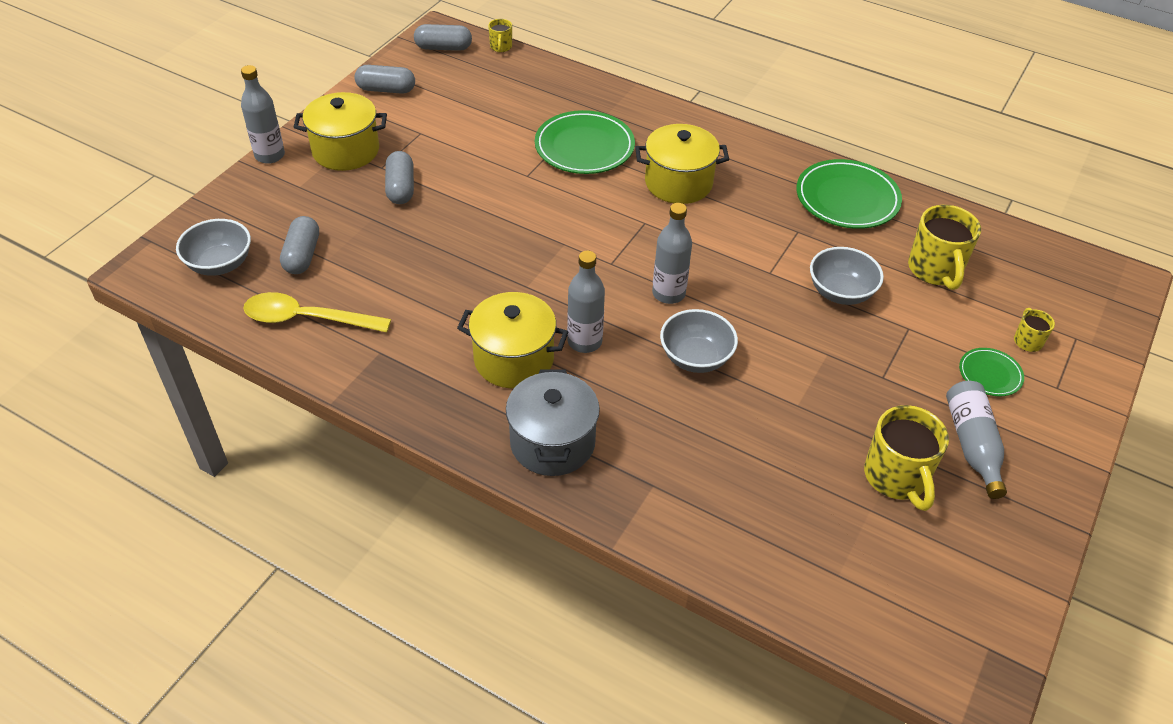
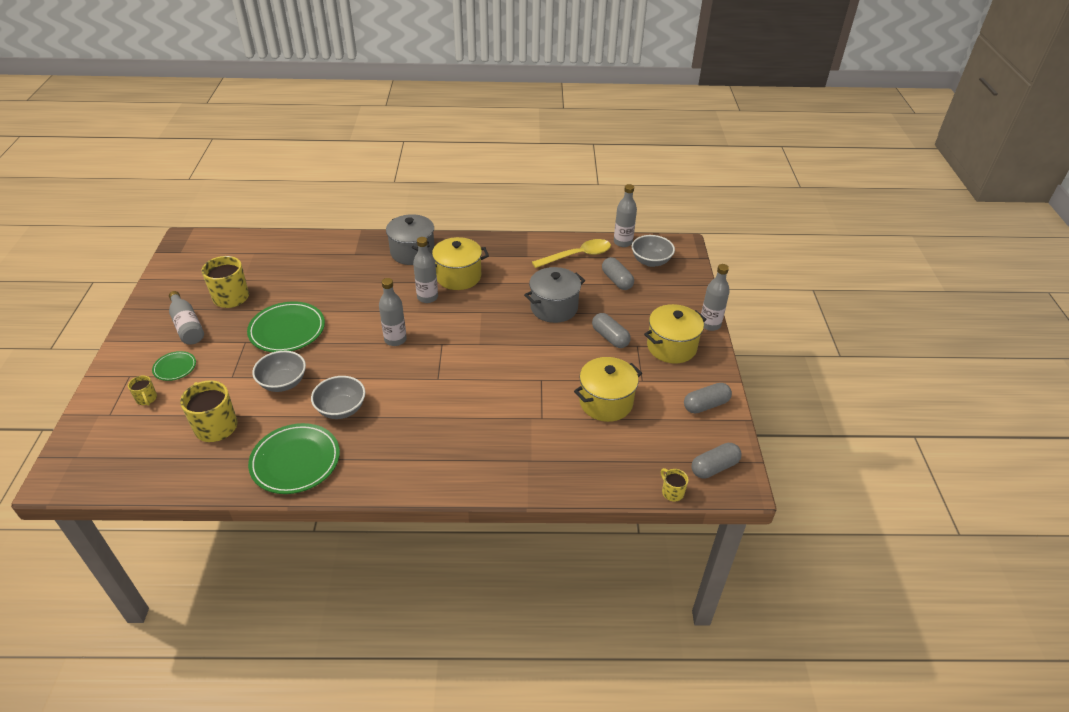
camera: 150 degrees right, 5 degrees down
(215, 313) = (623, 242): none -> grey bottle
(427, 252) = (554, 308): none -> grey pot
(584, 147) = (521, 420): green plate -> green plate (287, 330)
(678, 183) = (432, 419): yellow pot -> yellow pot (606, 402)
(695, 358) = (361, 312): grey bowl -> grey bowl (341, 409)

